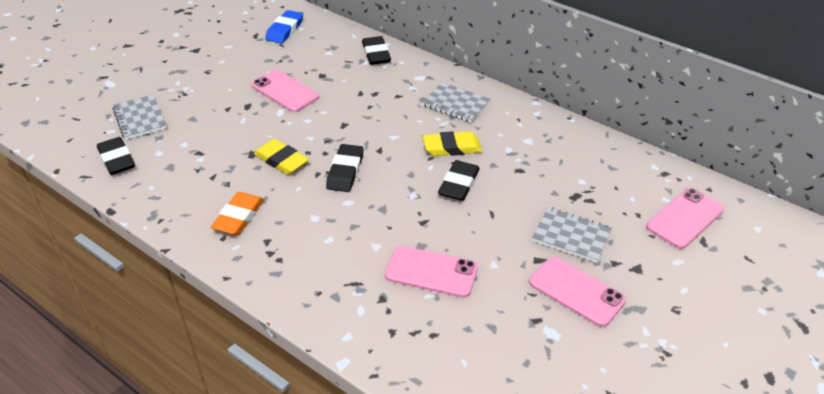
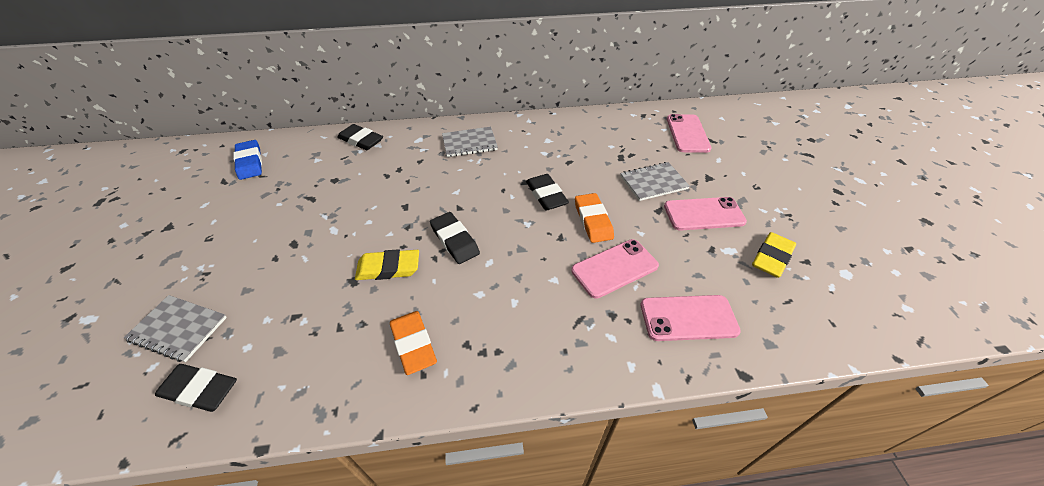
camera: 45 degrees left, 5 degrees up
(285, 91) = (316, 211): pink phone -> pink phone (688, 318)
(452, 147) = (508, 173): yellow eraser -> yellow eraser (772, 257)
(467, 228) = (593, 220): none -> orange eraser

